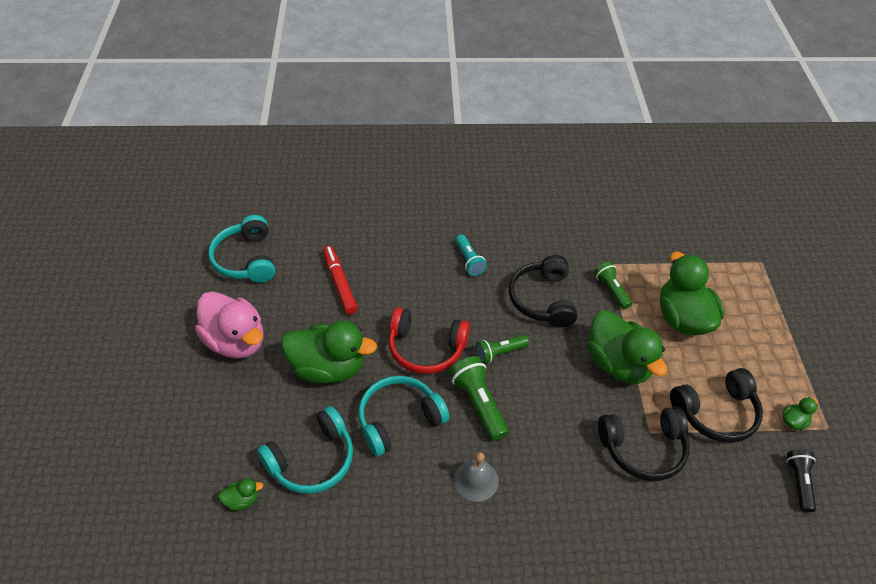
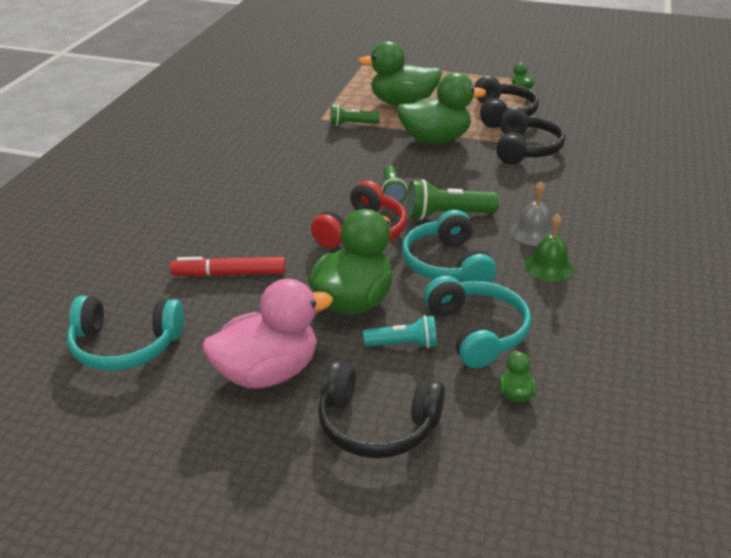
camera: 70 degrees left, 15 degrees down
(422, 501) = (549, 267): none -> green bell
(469, 261) = (261, 185): turquoise flashlight -> turquoise flashlight (403, 344)
(542, 299) = (340, 158): black headphones -> black headphones (376, 425)
(799, 483) = (573, 101): black flashlight -> none

